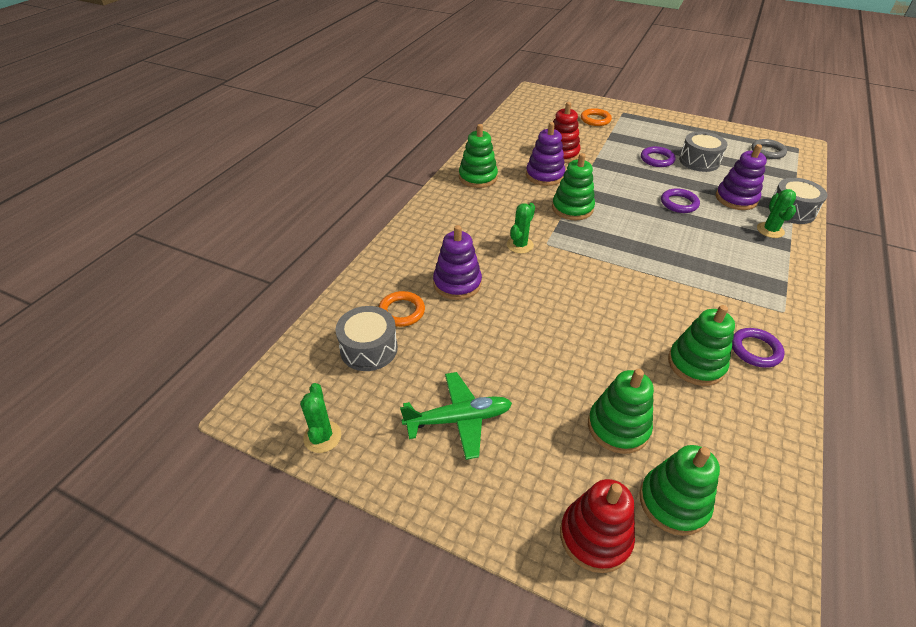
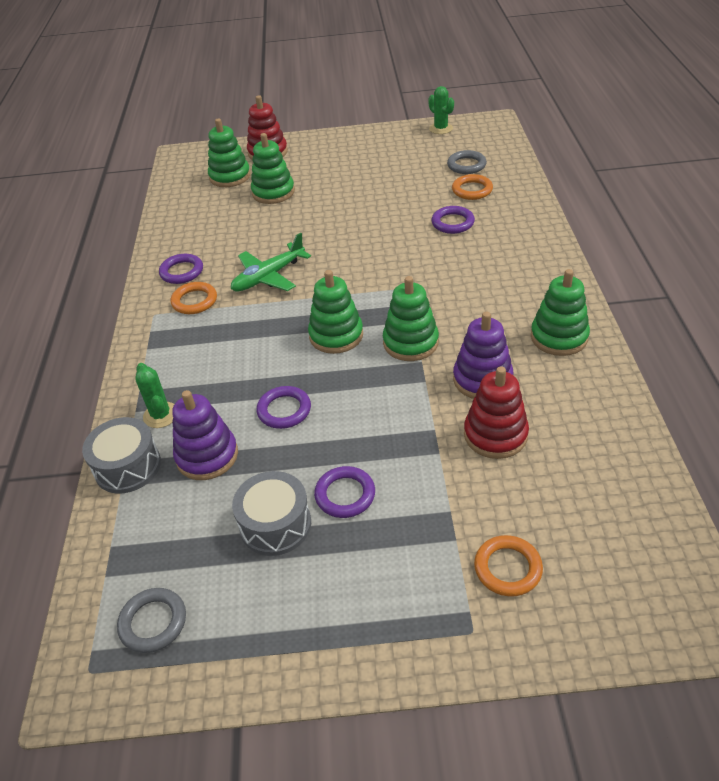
camera: 155 degrees right, 0 degrees up
(369, 348) = (466, 165): grey drum -> grey ring
(457, 283) = (452, 223): purple stacking toy -> purple ring
(459, 419) = (373, 160): green plane -> green plane (268, 277)
(520, 245) = (431, 276): green cactus -> none
(696, 364) = (229, 244): green stacking toy -> green stacking toy (336, 335)
(741, 309) = (194, 301): none -> orange ring

